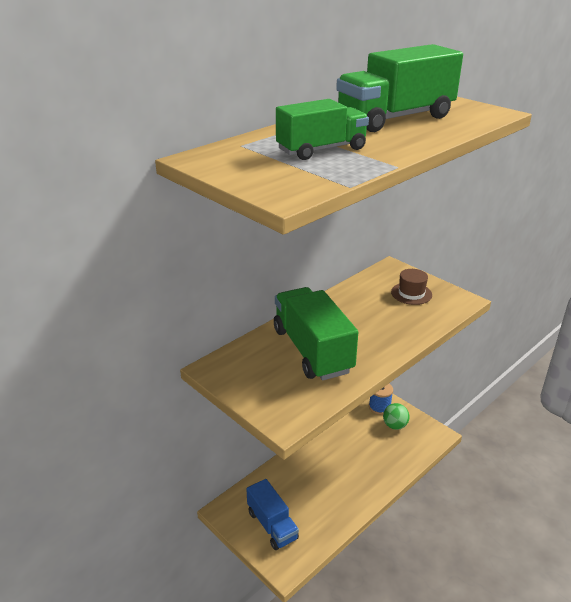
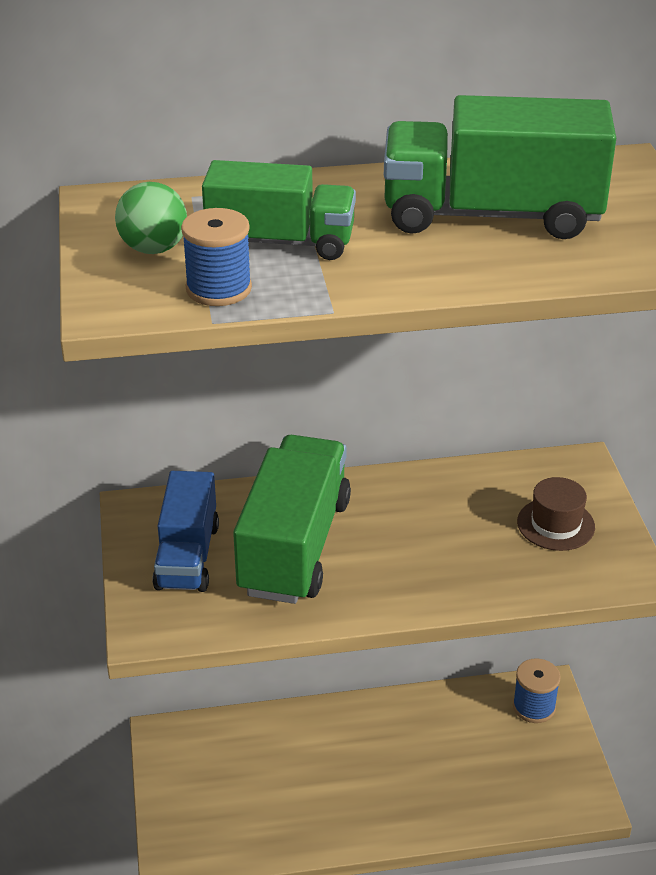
camera: 35 degrees right, 5 degrees up
(272, 525) = (207, 792): blue truck -> blue truck (187, 556)
(327, 174) = (218, 289): none -> blue spool
(395, 425) = (529, 749): green ball -> green ball (154, 249)

